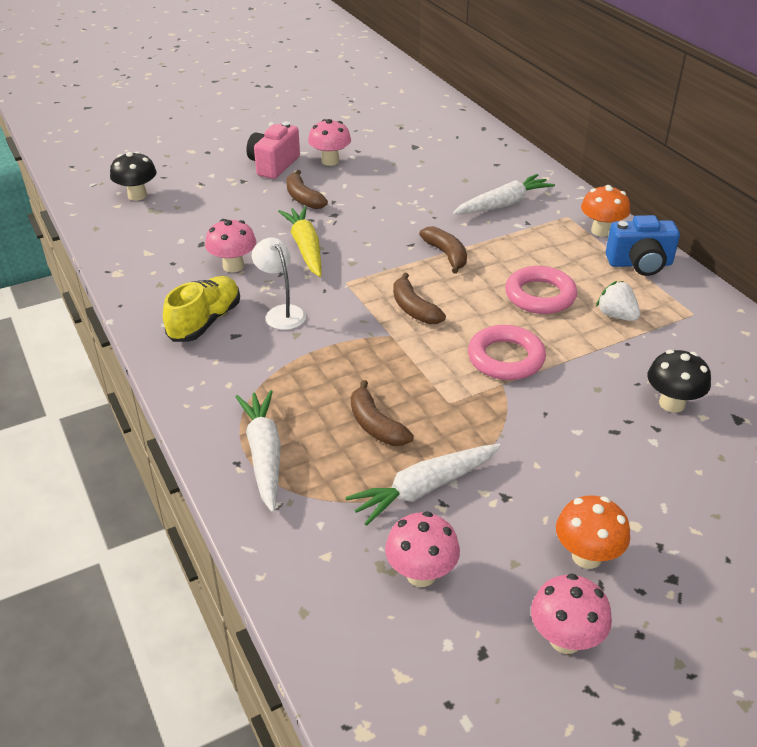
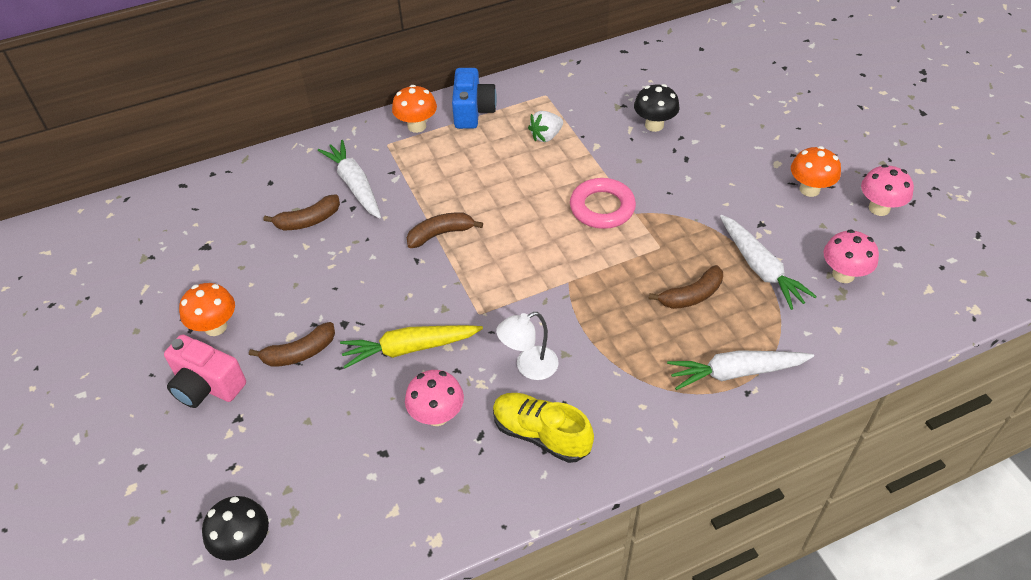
camera: 85 degrees left, 10 degrees up
(330, 161) = (215, 327): pink mushroom -> orange mushroom
(414, 309) = (528, 263): brown banana -> brown banana (308, 220)
(540, 296) = (514, 177): pink ring -> none

